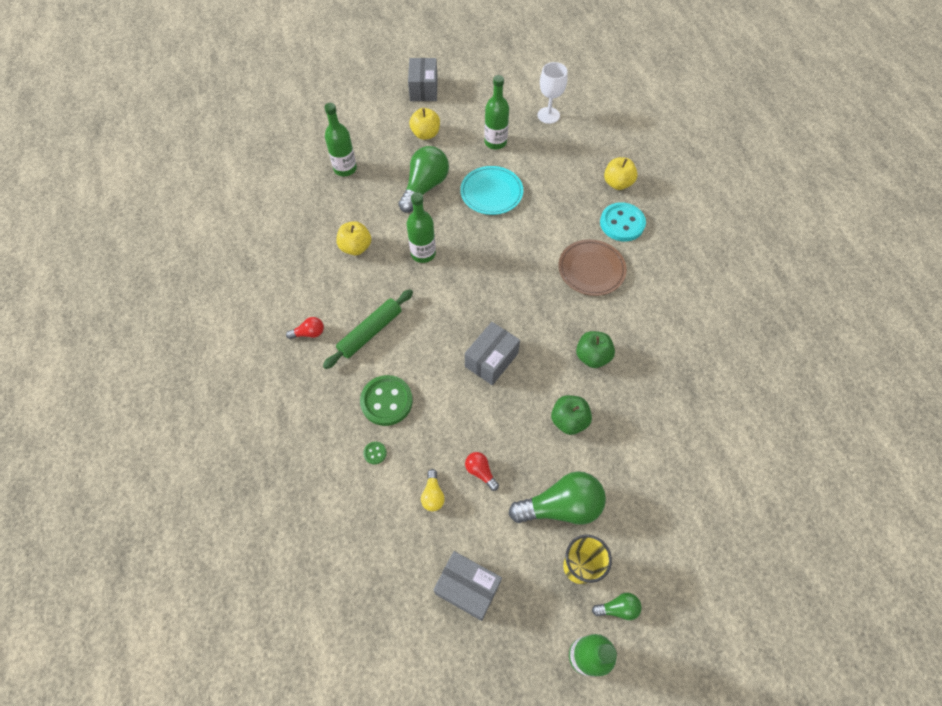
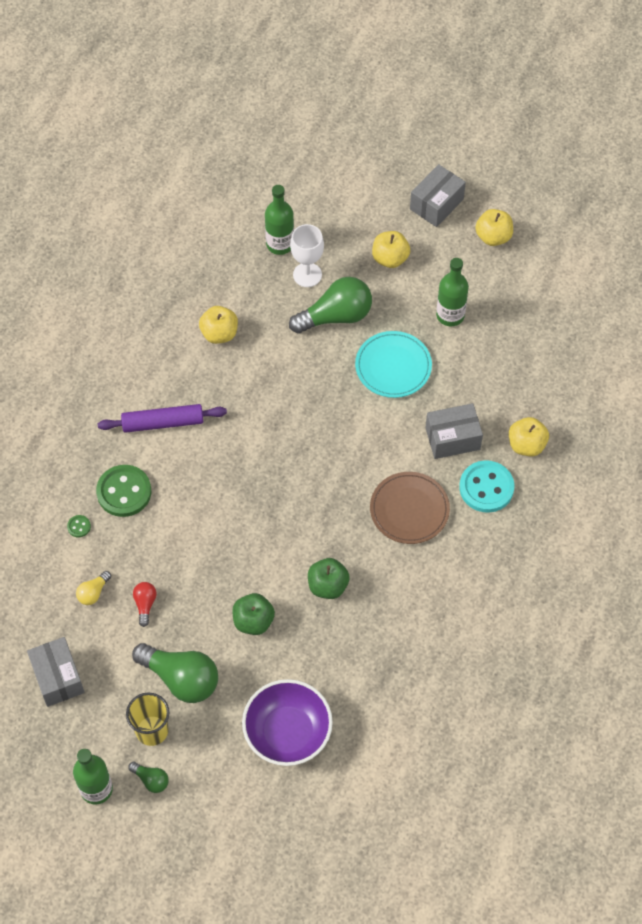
camera: 40 degrees right, 0 degrees up
(309, 333) = (113, 386): red light bulb -> none
(370, 332) = (163, 423): green rolling pin -> purple rolling pin
(423, 253) = (273, 382): green bottle -> none
(476, 86) = (493, 237): none -> yellow apple
(491, 360) = (240, 523): grey box -> grey box (452, 438)
(548, 115) = (535, 322): white goblet -> white goblet (307, 275)
(672, 481) = (287, 732): none -> purple bowl

